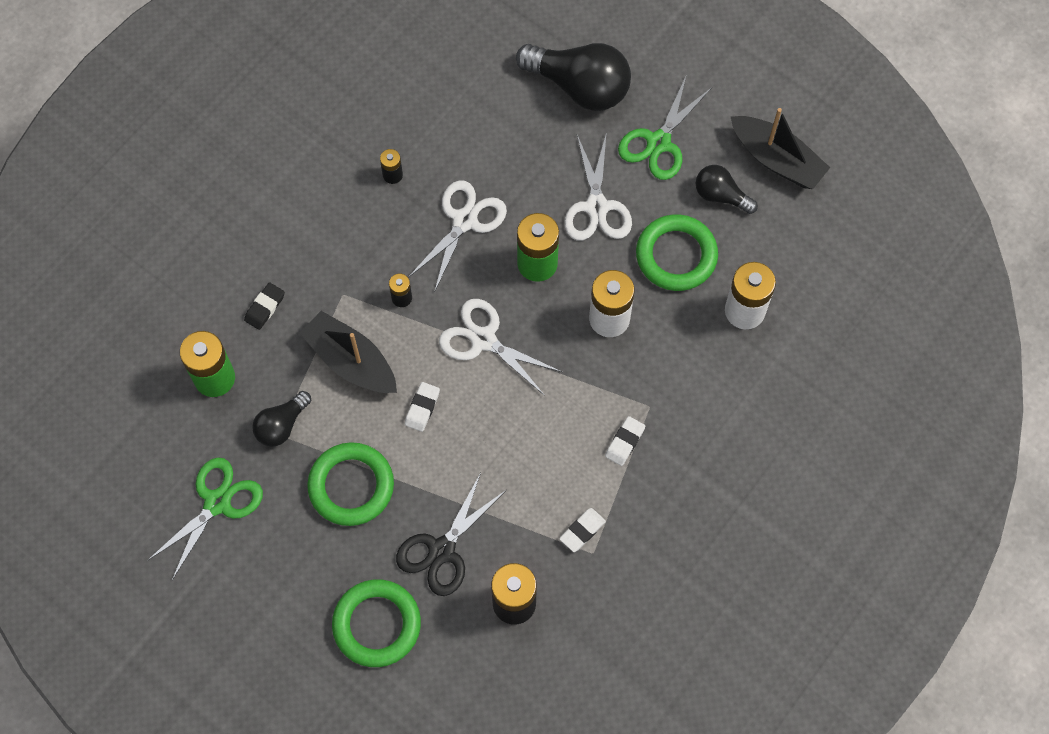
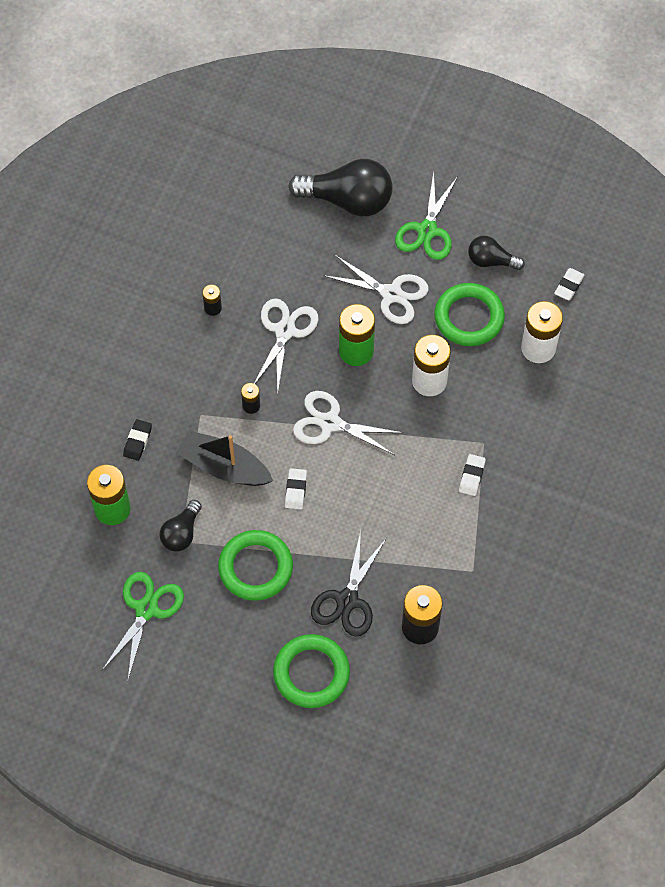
camera: 15 degrees left, 5 degrees down
(582, 531) = (458, 555): white eraser -> white eraser (569, 286)
(596, 207) = (391, 294): white scissors -> white scissors turned 45 degrees counterclockwise
(776, 159) = (528, 222): black boat -> none

